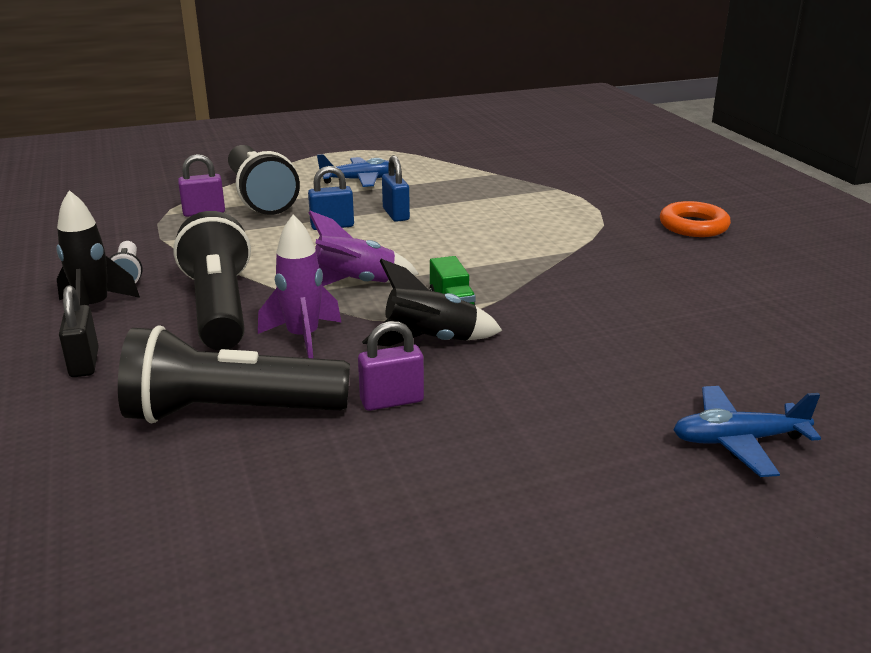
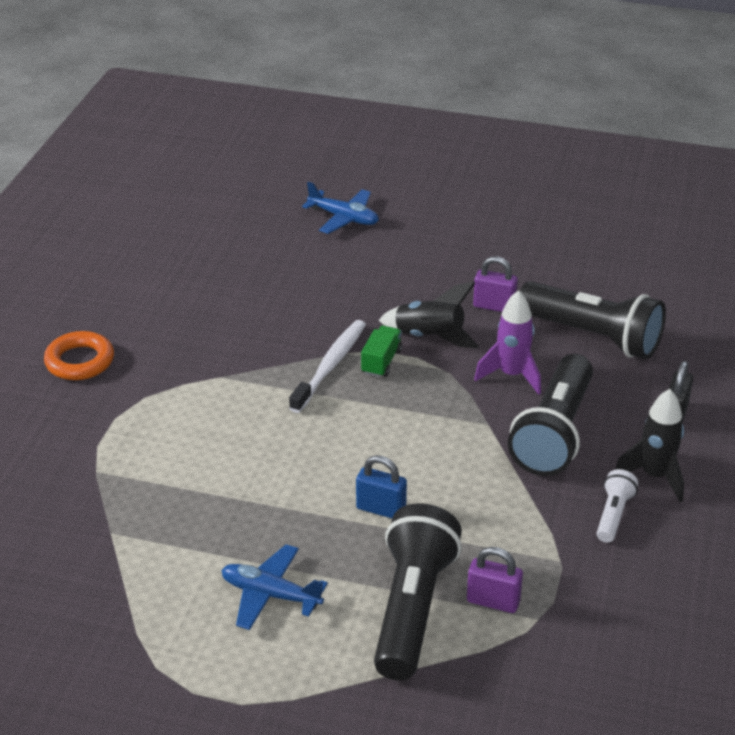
camera: 145 degrees left, 10 degrees up
(354, 283) = (430, 415): purple rocket -> none
(396, 214) = (303, 501): blue padlock -> none
(494, 287) = (330, 366): none -> white toothbrush

